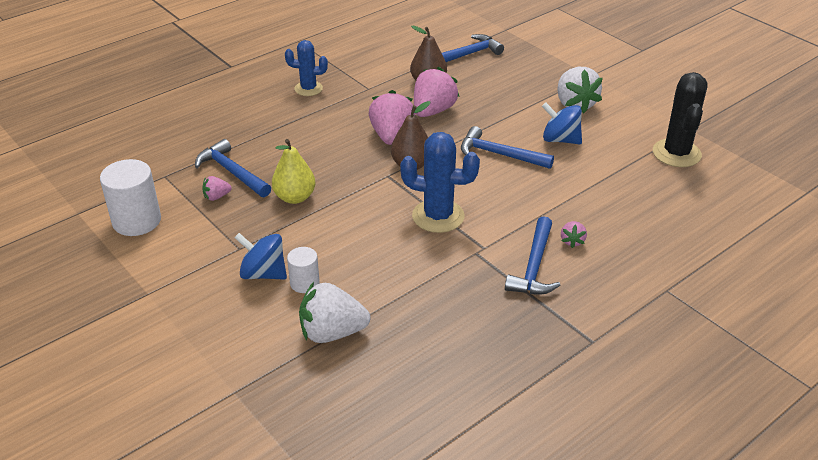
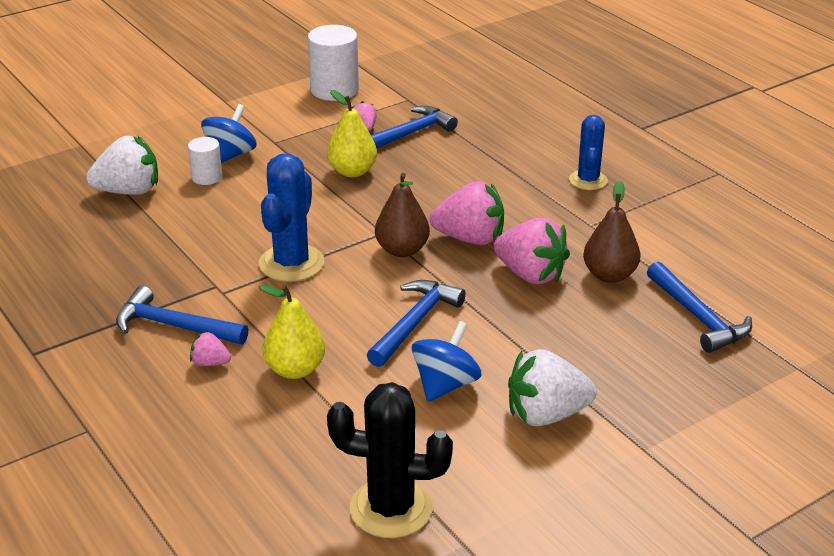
camera: 95 degrees right, 5 degrees down
(332, 333) = (129, 191): white strawberry -> white strawberry turned 75 degrees clockwise
(566, 201) = (295, 369): none -> yellow pear

